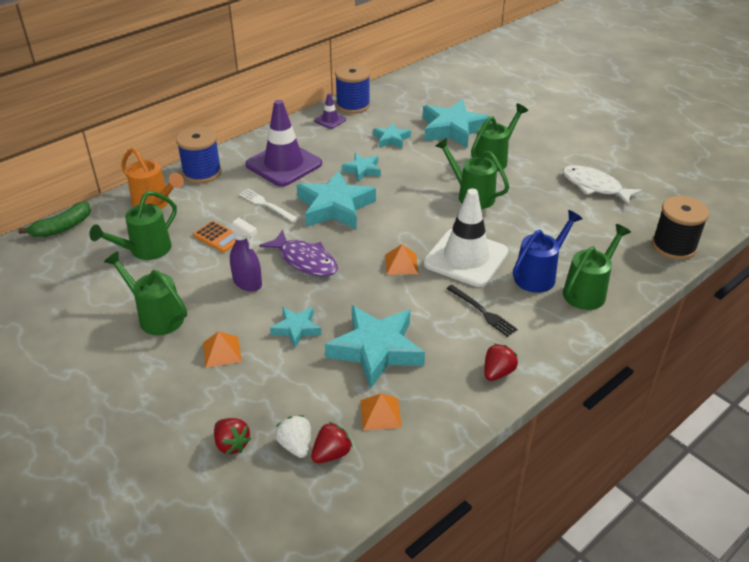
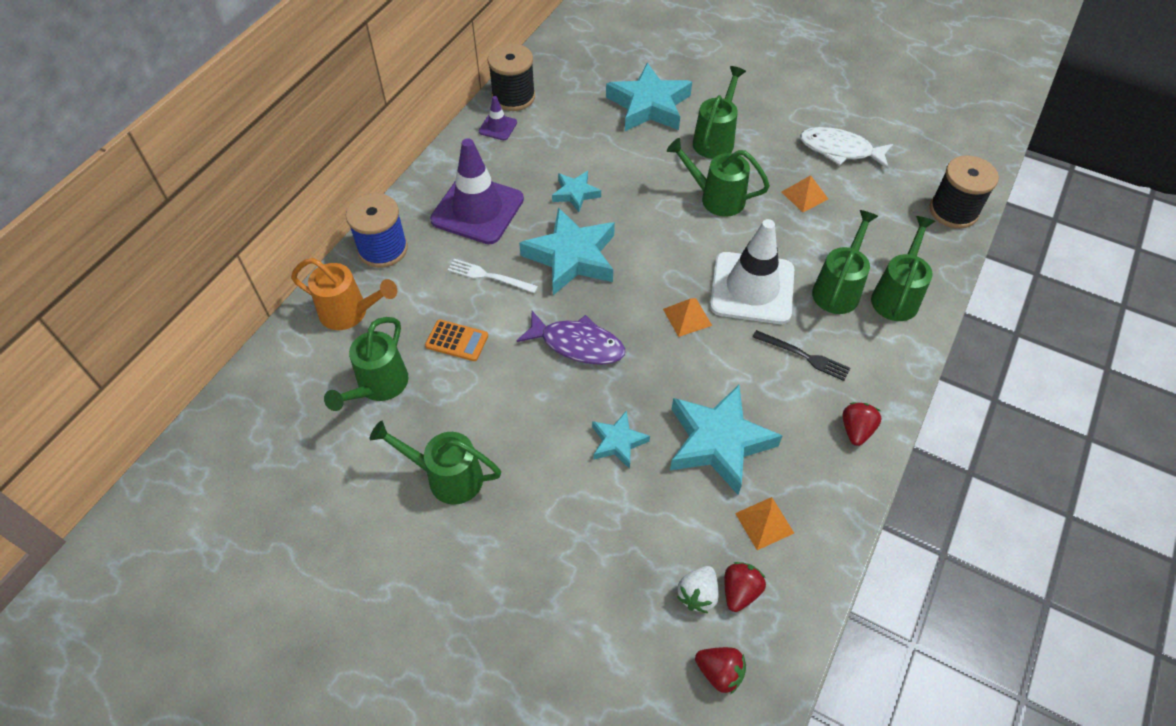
camera: 20 degrees left, 15 degrees up
(62, 228) = (251, 384): green banana -> none
(222, 351) = (551, 500): orange pyramid -> orange pyramid (804, 195)
(232, 444) = (629, 618): red strawberry -> red strawberry (719, 672)
(247, 283) = (529, 397): purple spray bottle -> none
(296, 445) = (697, 594): white strawberry -> white strawberry turned 105 degrees counterclockwise
(353, 105) = (513, 97): blue spool -> black spool
(391, 139) = (585, 138): turquoise star -> none
(539, 275) = (838, 289): blue watering can -> green watering can

